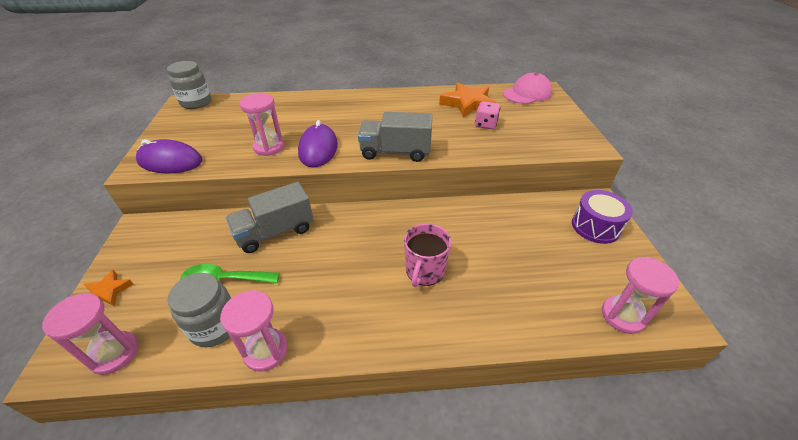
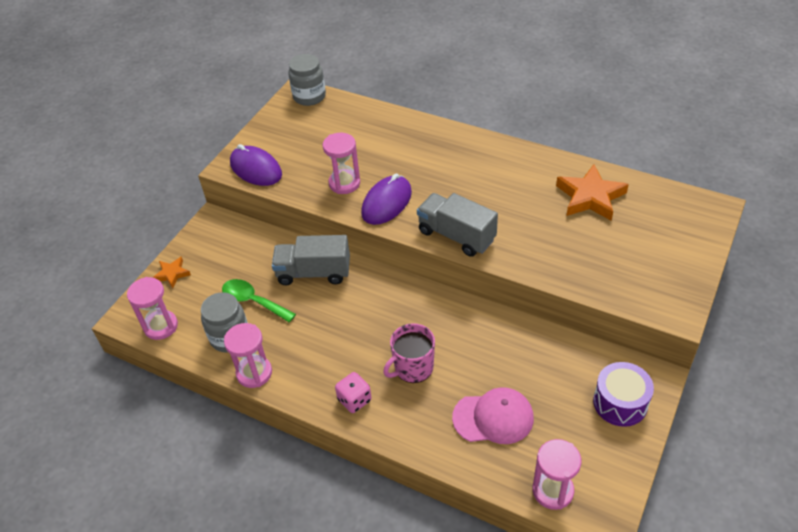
camera: 35 degrees right, 5 degrees up
(485, 125) = (582, 236): pink dice -> pink dice (354, 400)
(527, 93) = (681, 207): pink cap -> pink cap (493, 418)

